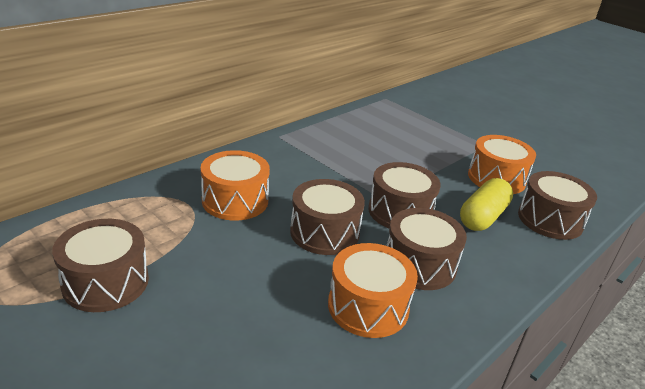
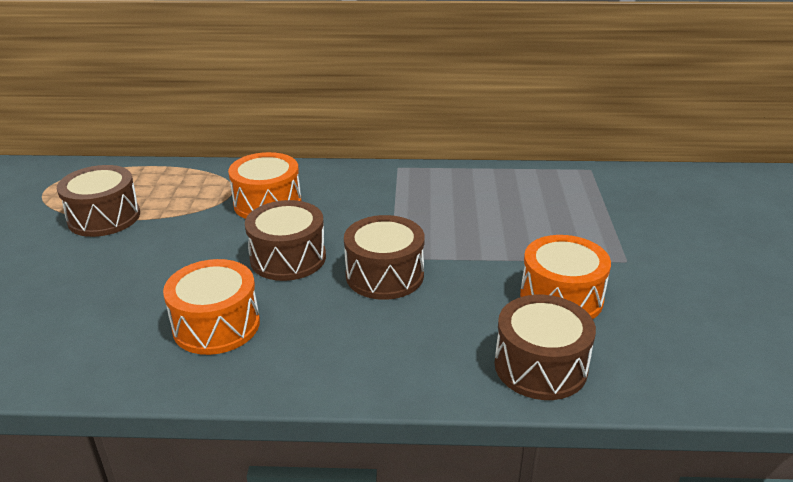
camera: 50 degrees right, 0 degrees up
(419, 264) = (315, 322): brown drum -> none
(483, 217) = (462, 322): yellow capsule -> none

